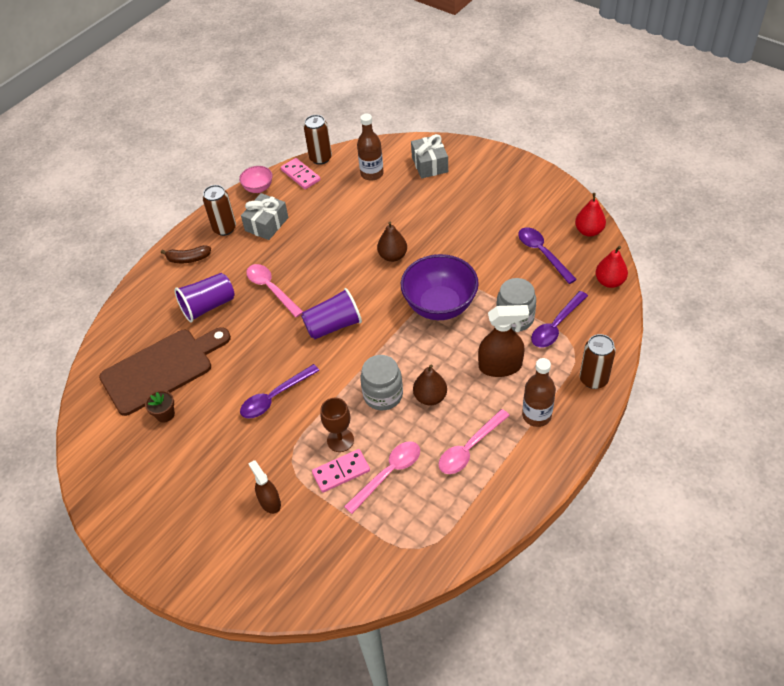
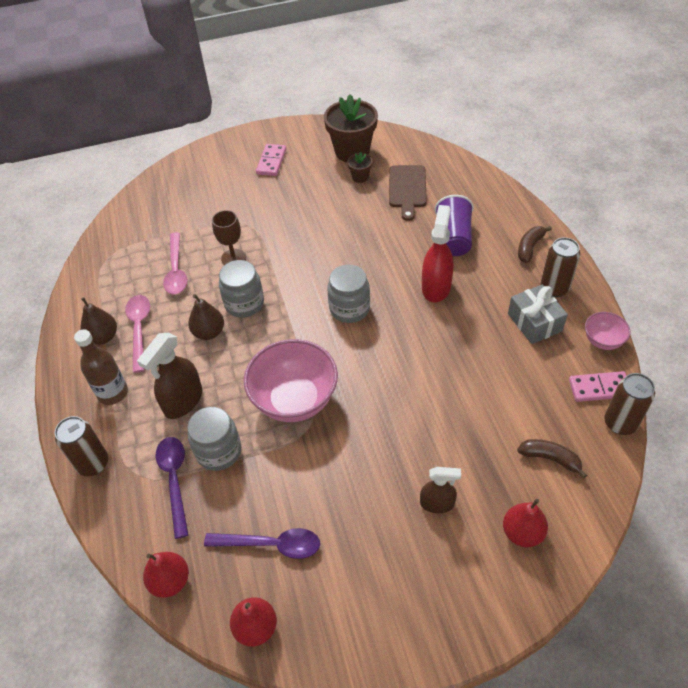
camera: 125 degrees right, 0 degrees up
(127, 445) = (352, 151): none -> brown flower pot
(161, 369) = (407, 189): brown cutting board -> brown cutting board, size x0.64
(270, 502) = (228, 201): brown spray bottle -> brown spray bottle (437, 503)
(271, 289) = (436, 287): pink spoon -> red spray bottle
(275, 397) = (313, 239): purple spoon -> none
(333, 326) = (349, 309): purple cup -> grey jar
(341, 472) = (208, 246): pink domino -> pink domino (271, 161)
(372, 174) = (550, 459): brown bottle -> brown banana
(392, 256) = (396, 401): brown pear -> brown pear (103, 337)
(429, 164) = (522, 533): grey gift -> red pear
(440, 305) = (294, 400): purple bowl -> pink bowl

